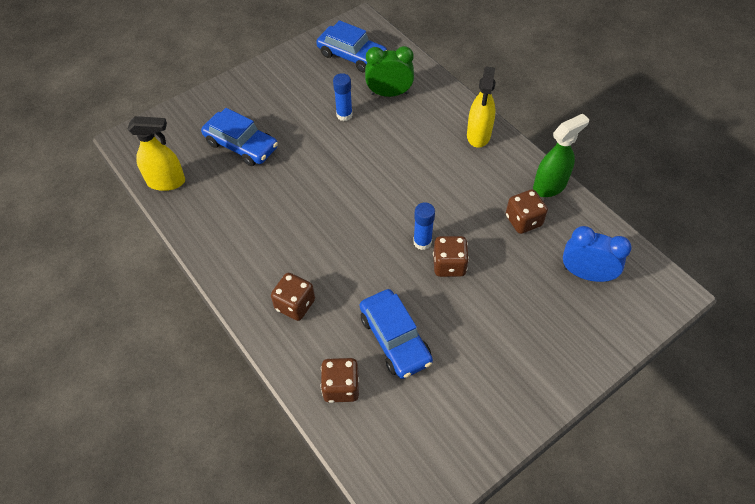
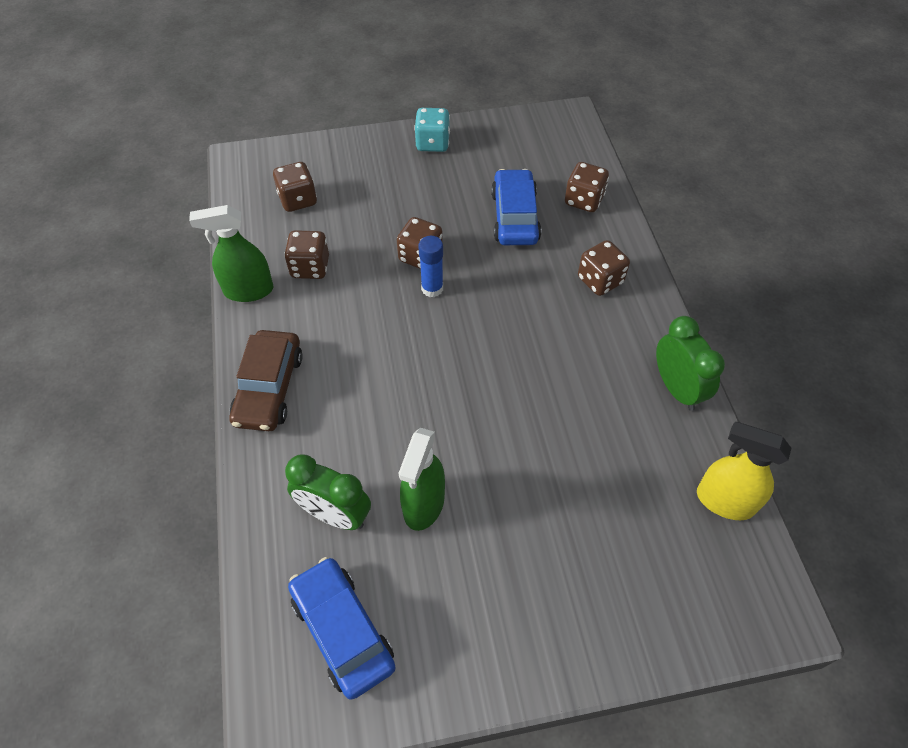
camera: 155 degrees left, 0 degrees up
(211, 239) = (676, 388): none -> green clock
(241, 145) = (598, 518): blue car -> none
(344, 115) = (423, 505): blue glue stick -> green spray bottle
(478, 135) = (269, 388): yellow spray bottle -> brown car
(522, 395) = (432, 143): none -> turquoise dice
(586, 274) = (298, 200): blue clock -> brown dice

